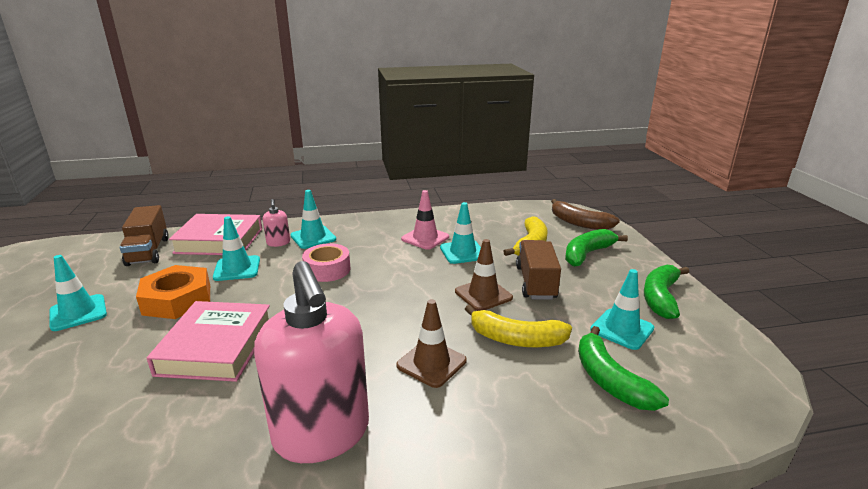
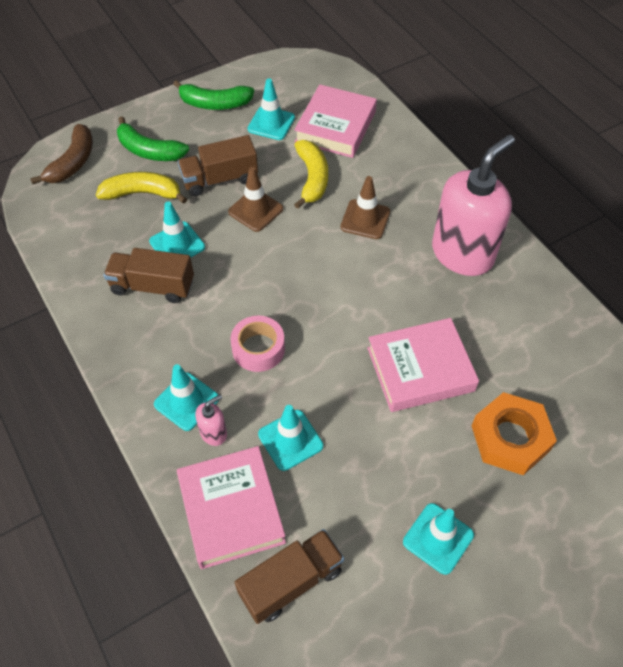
camera: 110 degrees left, 30 degrees up
(177, 299) = (372, 457): orange nut -> orange nut (510, 438)
(425, 238) = (152, 286): pink traffic cone -> brown truck
(610, 380) = (335, 127): green banana -> pink book

